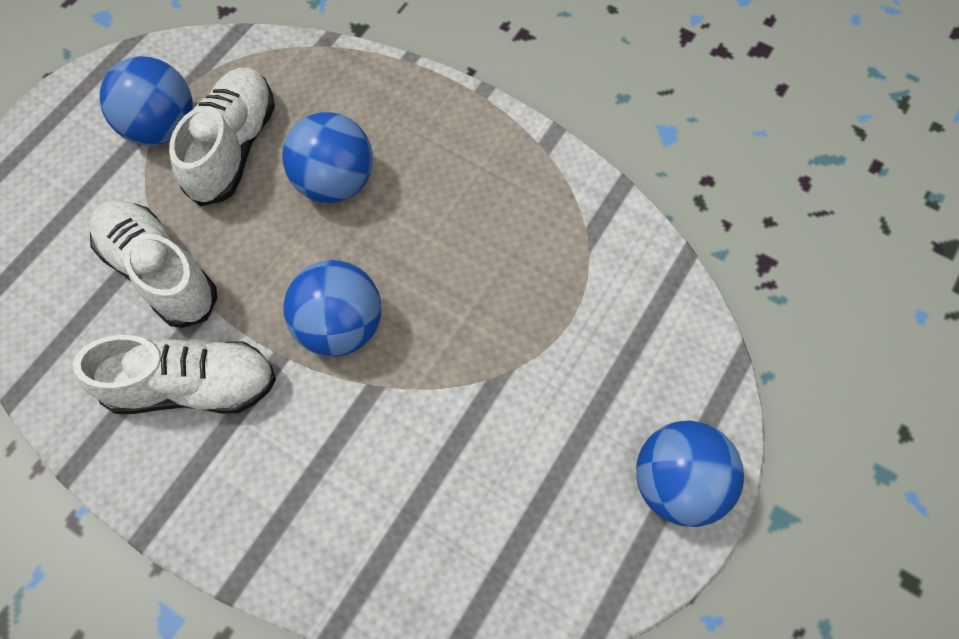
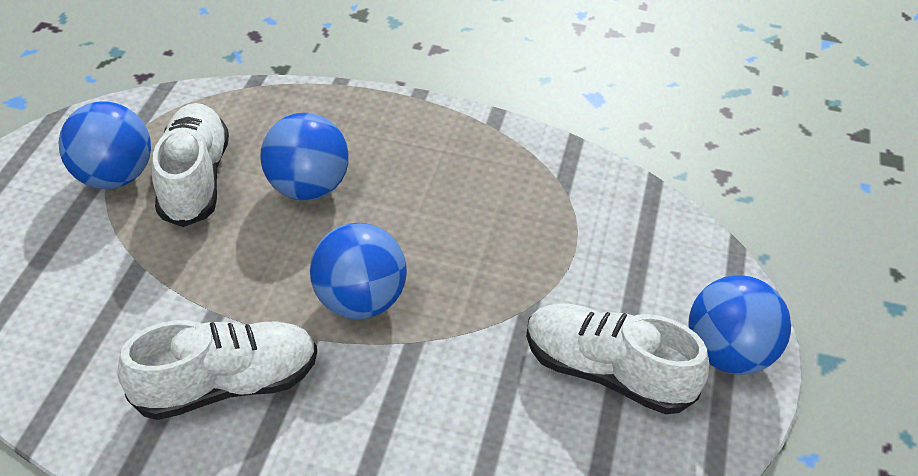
camera: 20 degrees left, 20 degrees down
(160, 272) = (156, 295): white shoe -> white shoe (606, 372)

